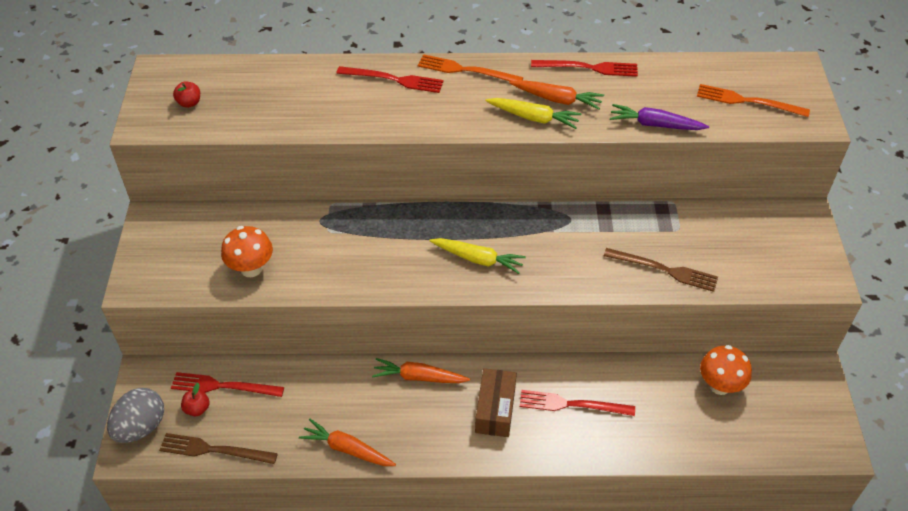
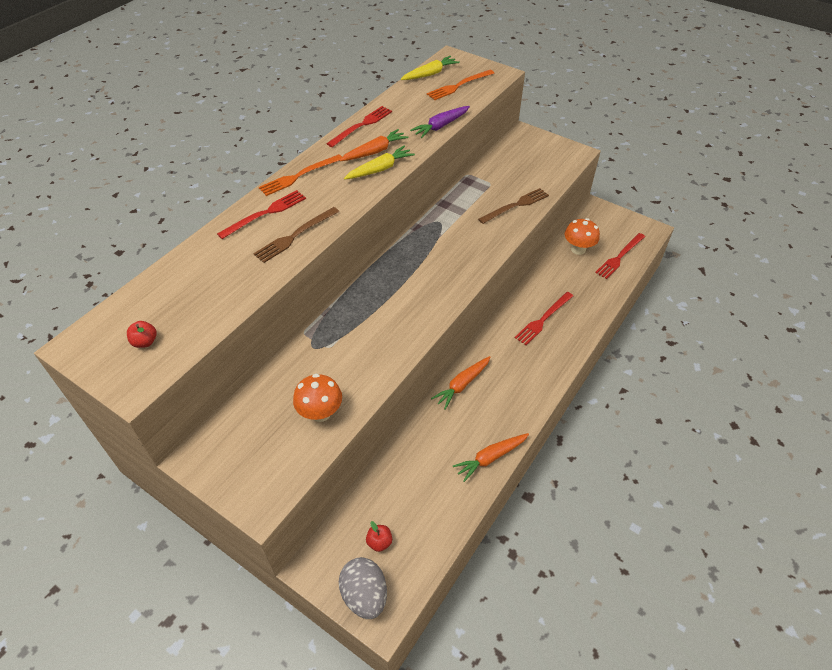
camera: 55 degrees left, 0 degrees up
(214, 450) = (428, 548): brown fork -> brown fork (295, 236)
(223, 386) = (372, 512): red fork -> red fork (619, 257)
(478, 259) = (432, 281): yellow carrot -> yellow carrot (430, 74)
(495, 409) = (519, 358): brown box -> none

